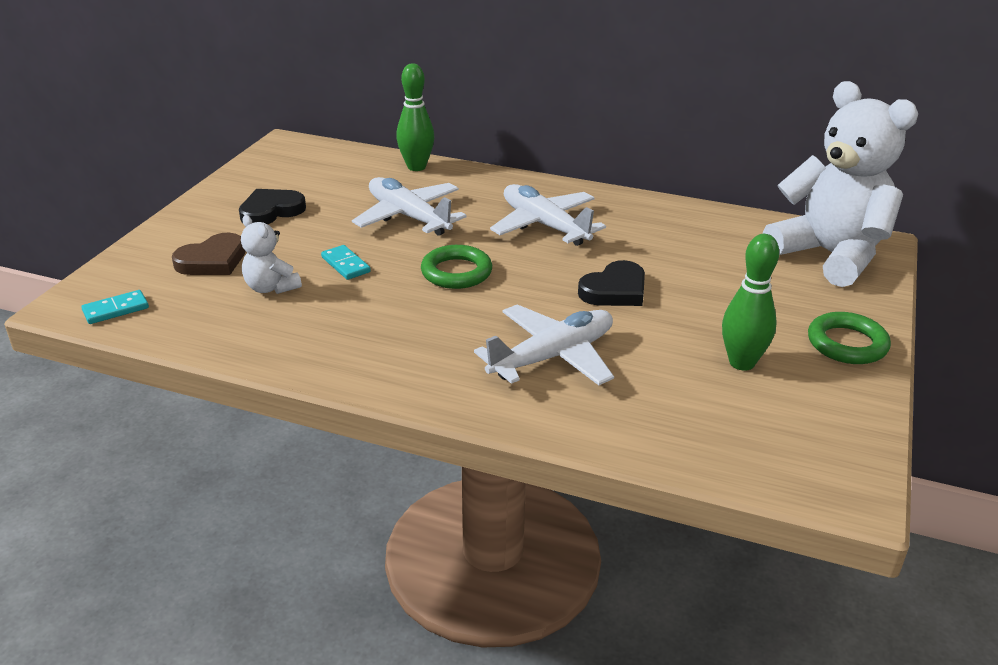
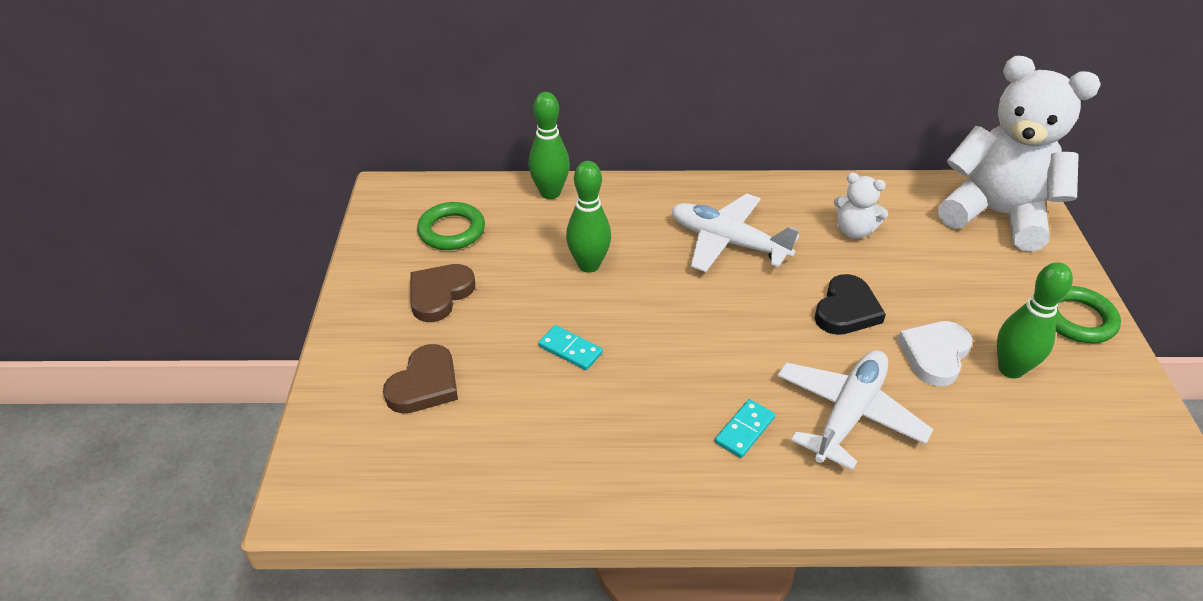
camera: 20 degrees left, 10 degrees up
(116, 310) = (365, 489): turquoise domino -> turquoise domino (744, 430)
(271, 211) = (439, 294): black heart -> brown heart
(271, 288) = (515, 405): white teddy bear -> white teddy bear (853, 231)
(408, 217) = (589, 265): white plane -> green bowling pin
(456, 272) = (686, 328): green ring -> green ring (452, 230)
(673, 337) = (934, 355): none -> white heart

